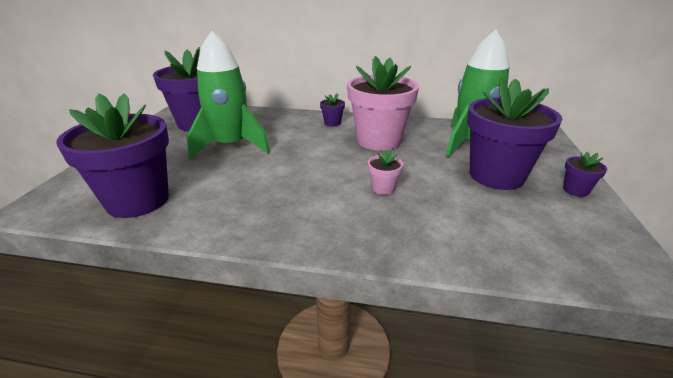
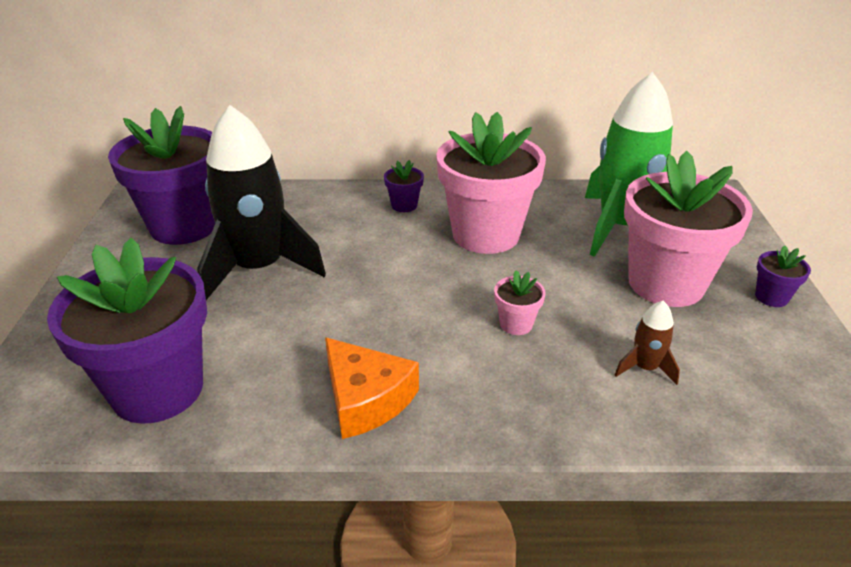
camera: 10 degrees left, 5 degrees up
(231, 146) = (259, 268): green rocket -> black rocket
(265, 220) = (365, 399): none -> orange cheese
(470, 223) = (645, 368): none -> brown rocket
(496, 176) = (666, 283): purple flower pot -> pink flower pot

